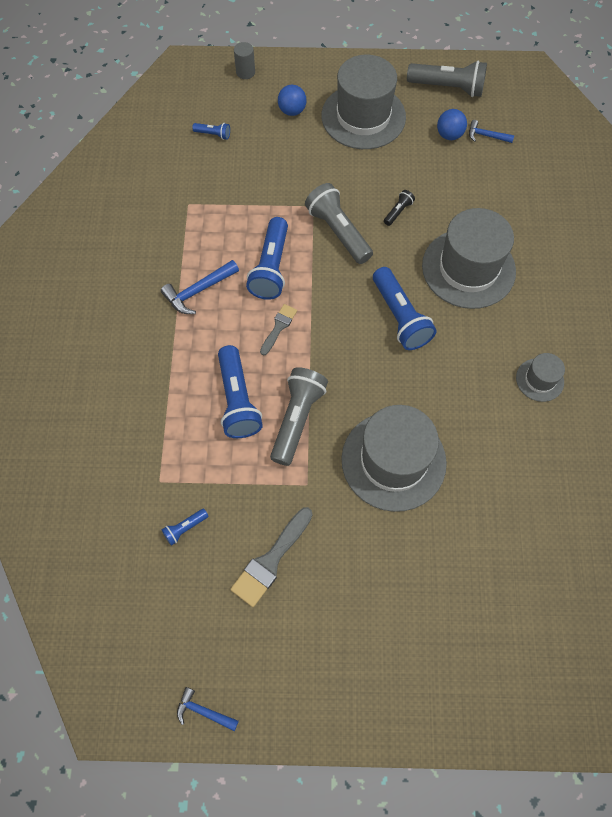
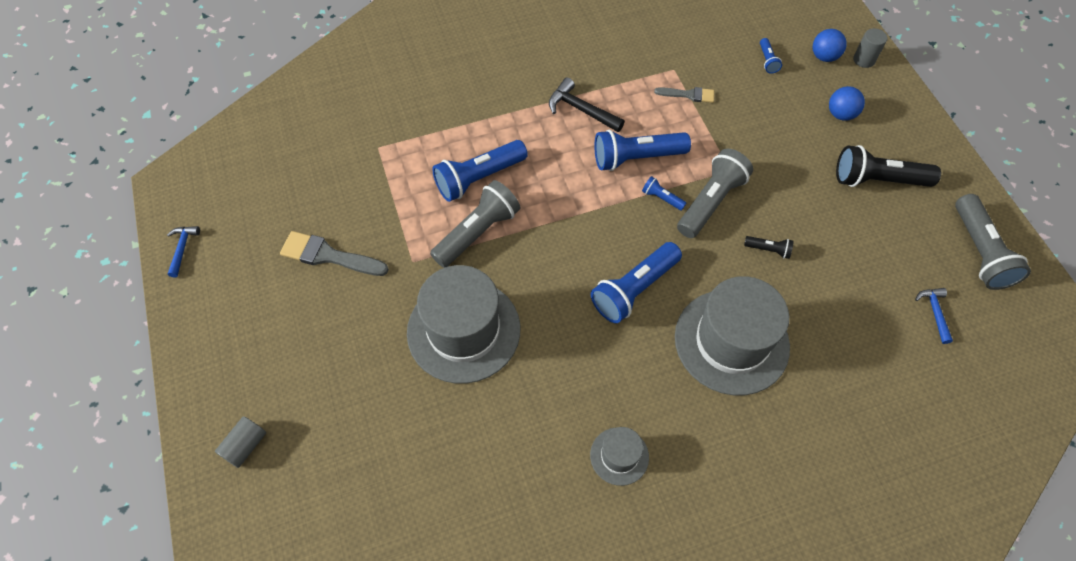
camera: 70 degrees right, 5 degrees down
(185, 528) = (340, 180): blue flashlight -> blue flashlight (661, 198)
(198, 291) = (581, 110): blue hammer -> black hammer
(278, 327) = (571, 185): grey brush -> grey brush (688, 95)
(297, 419) = (478, 232): grey flashlight -> grey flashlight turned 45 degrees counterclockwise
(363, 116) = (877, 180): grey hat -> black flashlight
(448, 682) = (245, 446): none -> grey cylinder
(449, 135) = (908, 272): blue ball -> blue ball (824, 57)

